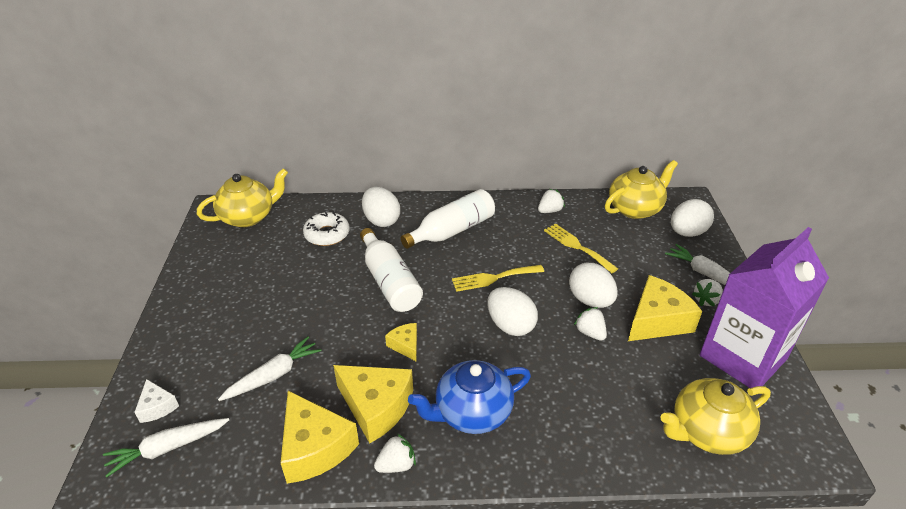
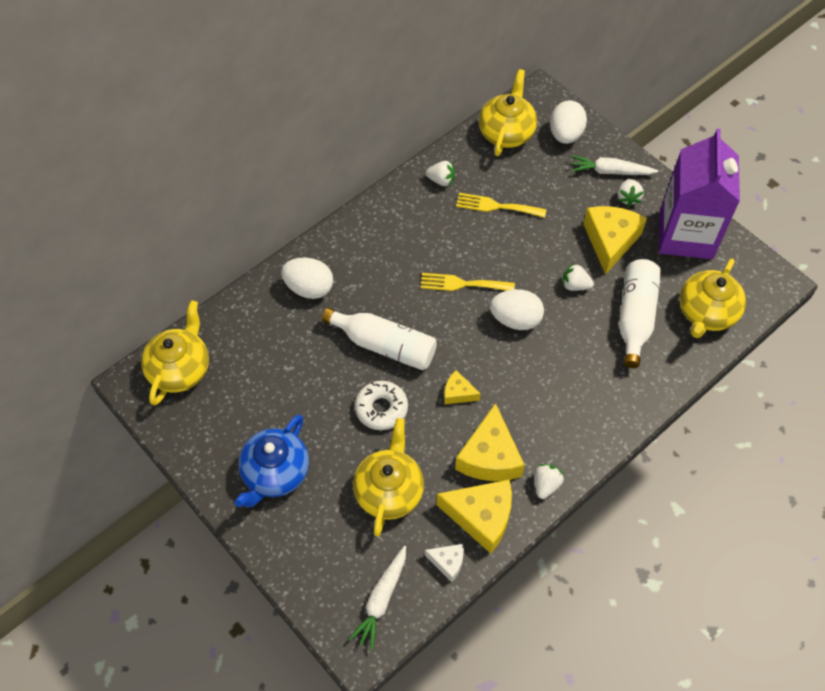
camera: 40 degrees left, 20 degrees up
(157, 407) = (333, 581): white cheese -> white cheese (447, 562)
(274, 375) = (389, 490): white carrot -> yellow teapot
(327, 234) = (277, 336): white donut -> white donut (381, 408)
(376, 407) = (489, 456): yellow cheese -> yellow cheese turned 105 degrees clockwise
(452, 231) = (382, 258): white bottle -> white bottle (635, 317)
(471, 413) = (556, 410): blue teapot -> blue teapot (275, 473)
(493, 278) = (462, 284): yellow fork -> yellow fork turned 60 degrees clockwise
(550, 211) = (441, 180): white strawberry -> white strawberry turned 90 degrees clockwise
(590, 300) = (550, 255): white egg -> none

